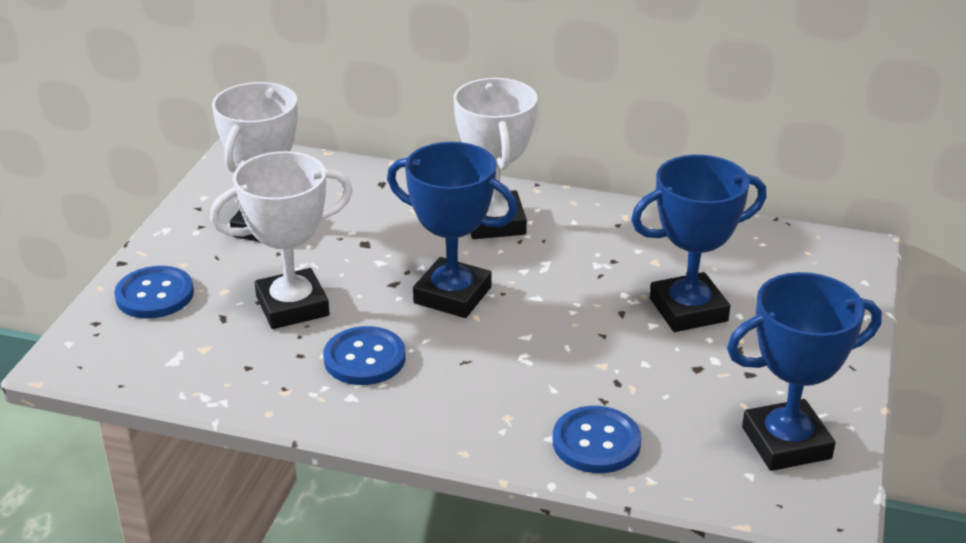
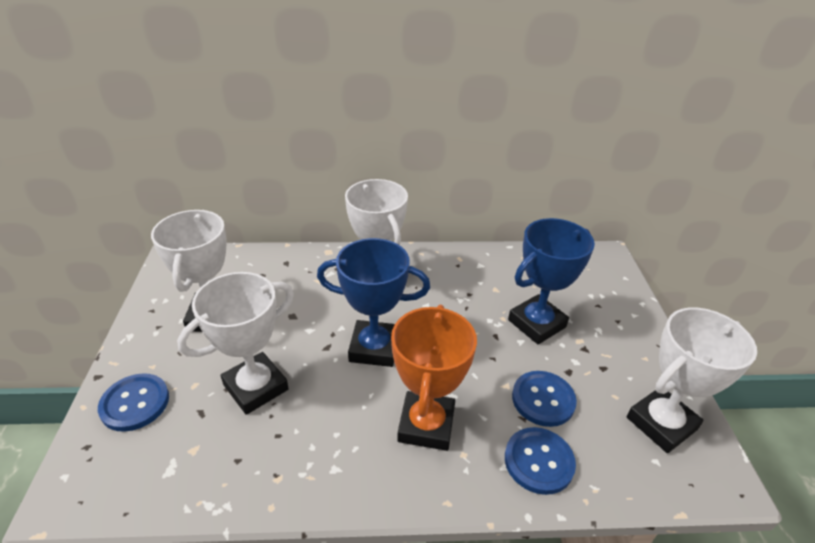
camera: 20 degrees left, 5 degrees up
(364, 358) = (331, 425): blue button -> blue button (543, 399)
(477, 381) = (426, 425): none -> orange trophy
(786, 443) = (661, 423): blue trophy -> white trophy

